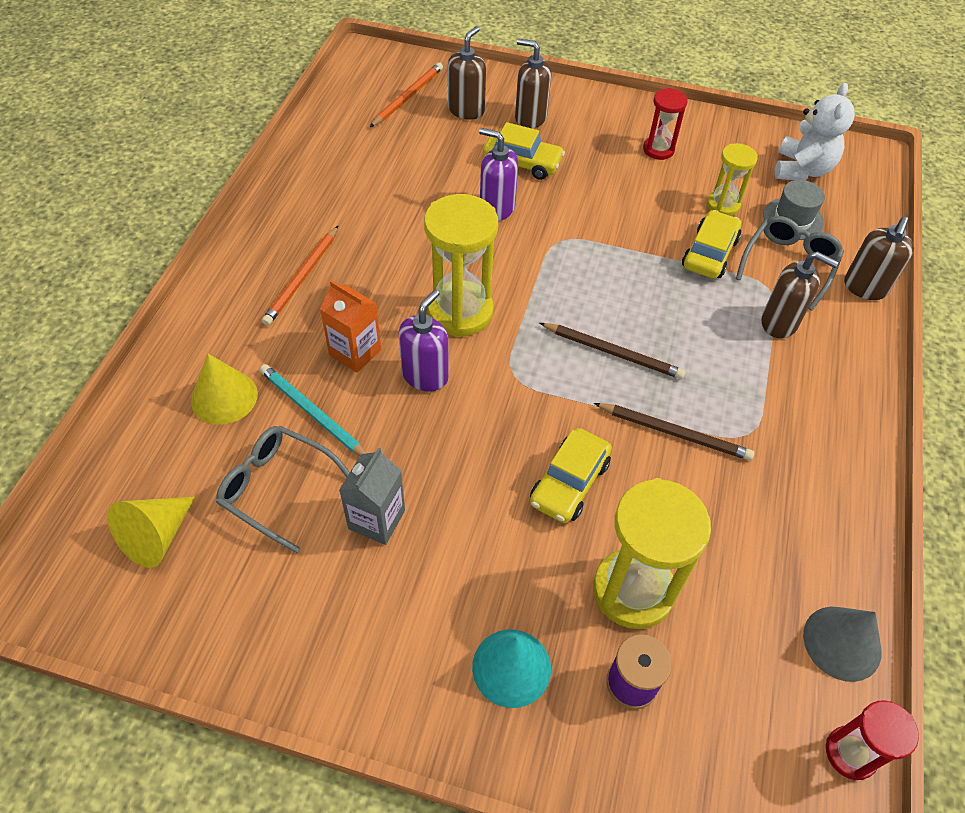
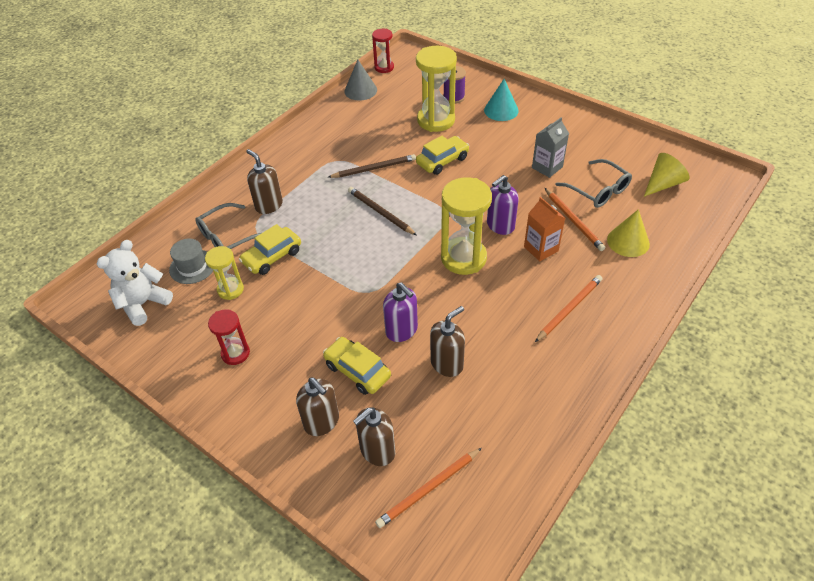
camera: 155 degrees left, 5 degrees down
(313, 413) = (573, 221): turquoise pencil -> orange pencil
(674, 433) = (374, 168): brown pencil -> brown pencil turned 120 degrees clockwise
(865, 288) = (197, 212): brown soap dispenser -> brown soap dispenser (447, 363)

